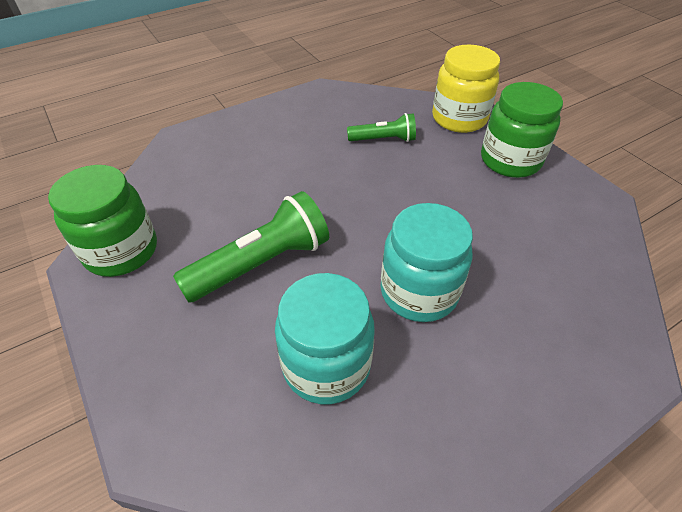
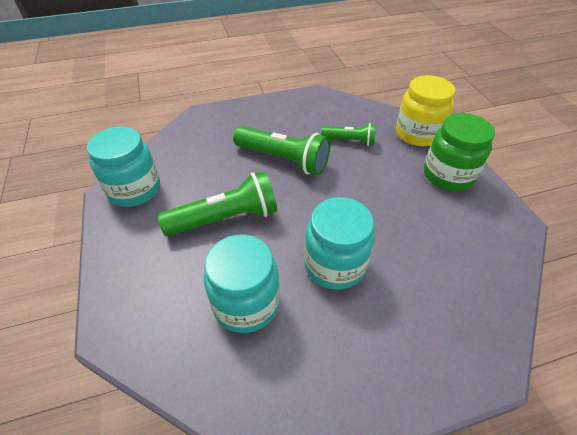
camera: 15 degrees right, 0 degrees up
(121, 251) = (134, 190): green jar -> turquoise jar
(310, 176) = (283, 159): none -> green flashlight

